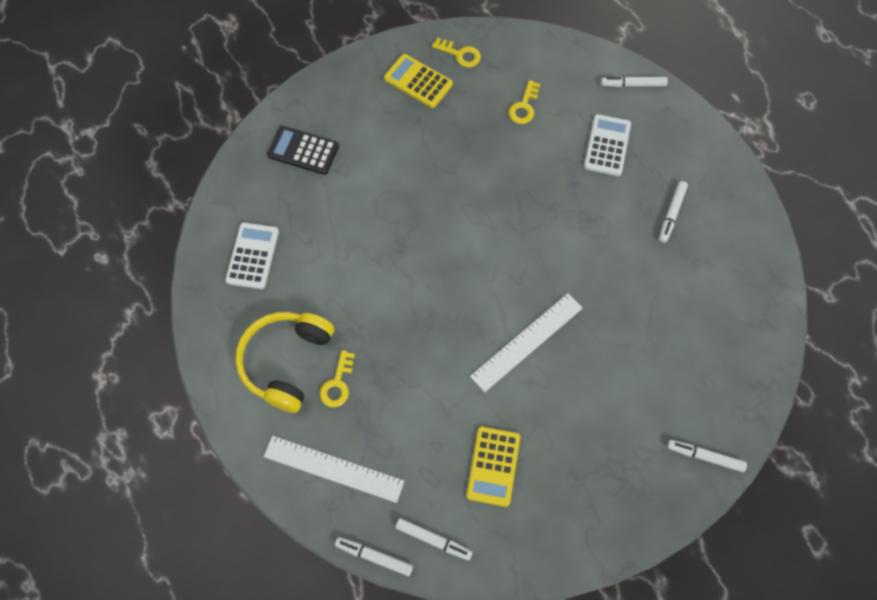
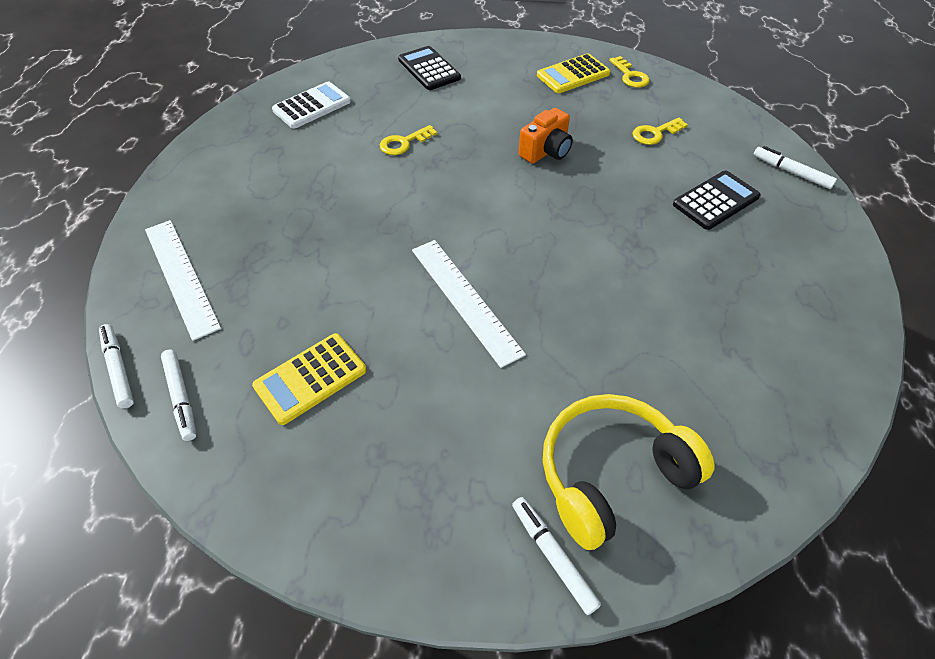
camera: 40 degrees right, 15 degrees down
(286, 362) = (247, 181): yellow headphones -> yellow headphones (611, 474)
(337, 384) = (264, 220): yellow key -> yellow key (404, 143)
(418, 81) = (573, 74): yellow calculator -> yellow calculator turned 105 degrees counterclockwise
(467, 177) = (546, 151): none -> orange camera
(527, 342) = (464, 299): white ruler -> white ruler turned 60 degrees clockwise
(607, 145) = (716, 201): white calculator -> black calculator
(671, 214) = (739, 292): white marker -> none

